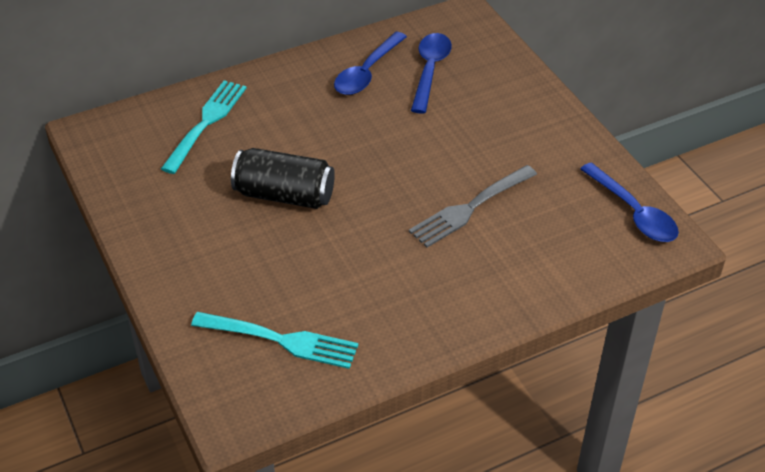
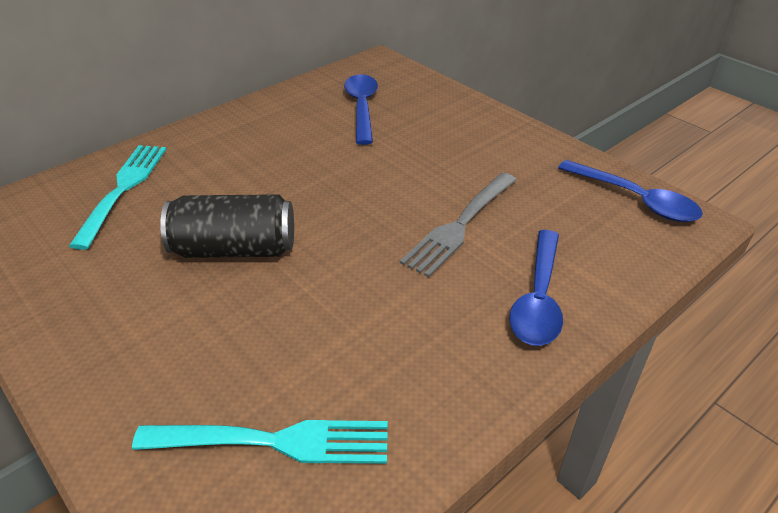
camera: 15 degrees left, 5 degrees down
(367, 72) = (297, 117): blue spoon -> blue spoon (538, 298)

